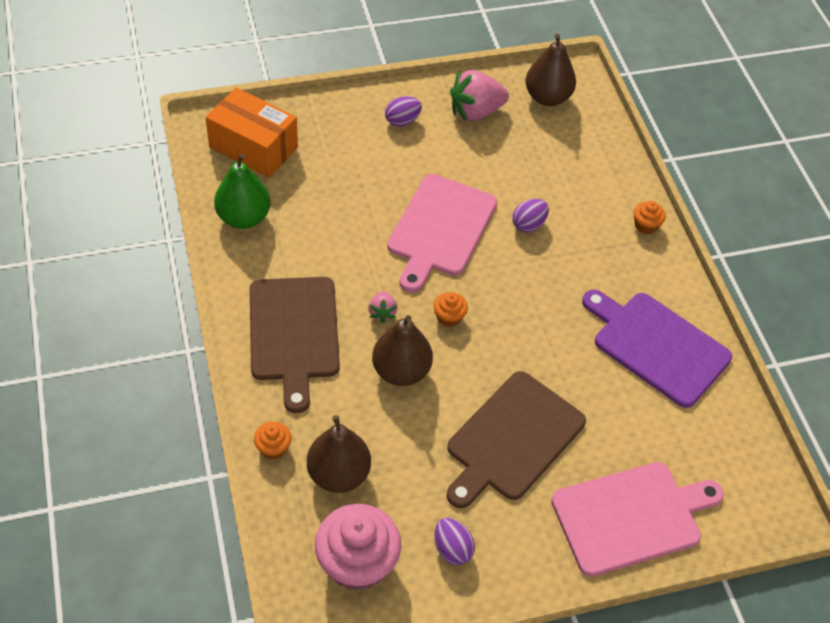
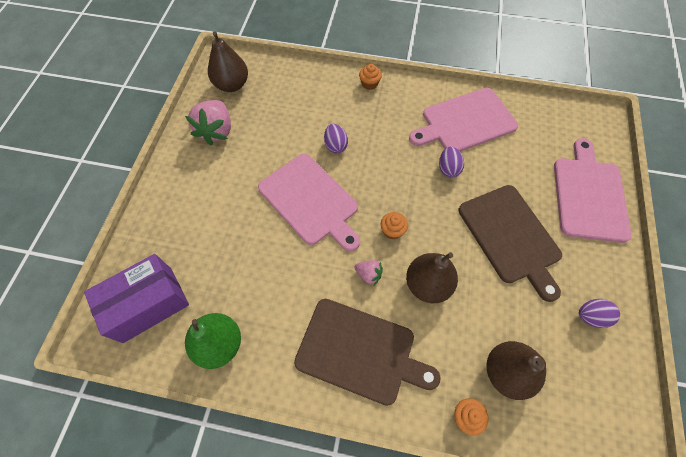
camera: 60 degrees left, 10 degrees up
(253, 147) = (148, 304): orange box -> purple box
(357, 562) = (589, 392): pink cupcake -> none
(402, 121) = (194, 181): purple egg -> purple egg (448, 169)
(657, 346) = (465, 122): purple cutting board -> pink cutting board

